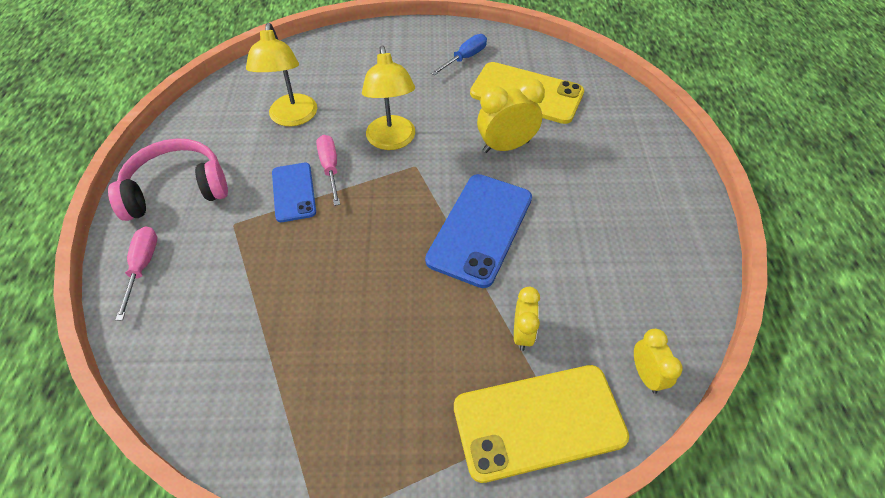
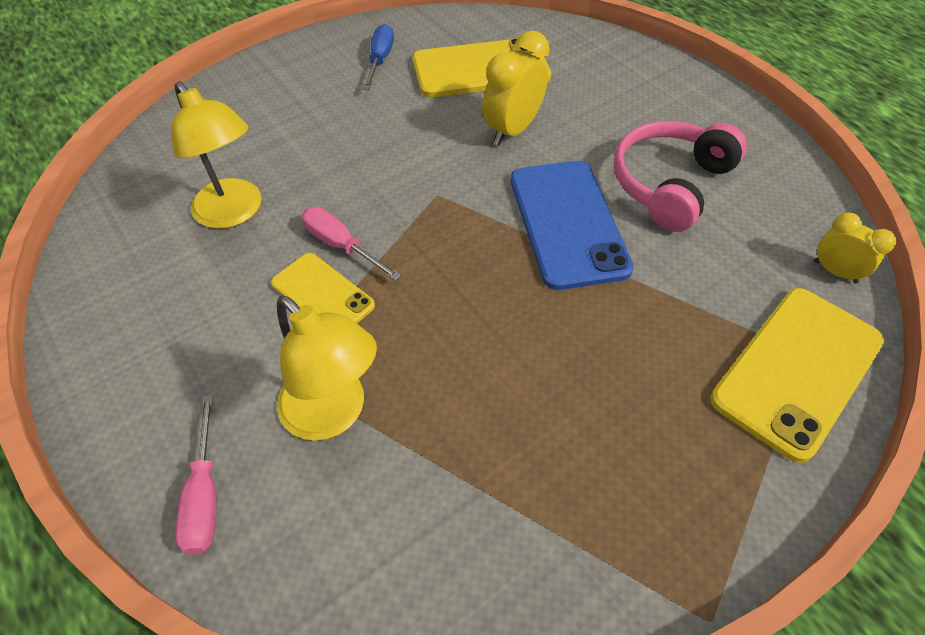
camera: 35 degrees left, 0 degrees up
(143, 267) = (205, 495): pink screwdriver -> pink screwdriver turned 150 degrees counterclockwise
(177, 189) = (156, 375): pink headphones -> pink headphones (670, 184)
(294, 192) = (322, 294): blue phone -> yellow phone
(392, 141) = (385, 181): yellow lamp -> yellow lamp (333, 414)
(522, 333) = (704, 299): yellow clock -> none

